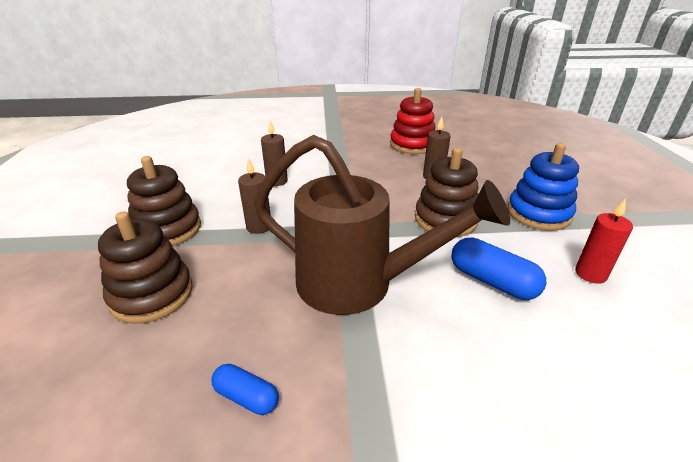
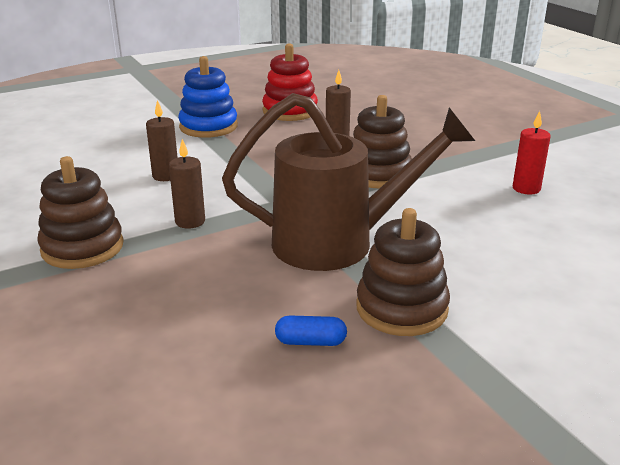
camera: 25 degrees left, 5 degrees down
(152, 294) = (133, 303): brown stacking toy -> brown stacking toy (401, 308)
(492, 281) = (452, 212): blue capsule -> none
(538, 213) = (458, 151): blue stacking toy -> blue stacking toy (208, 126)

